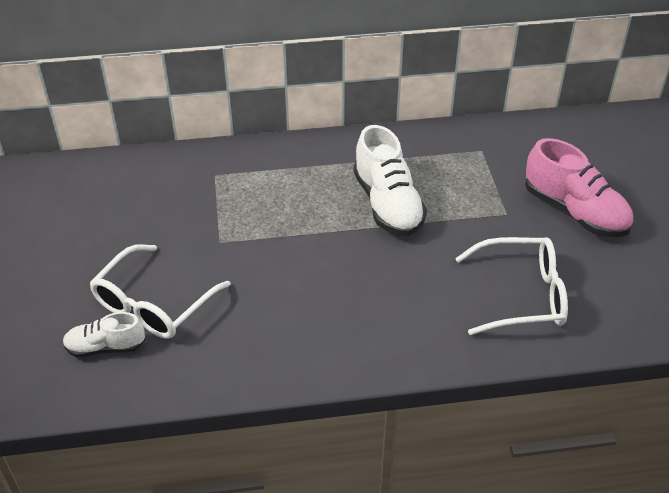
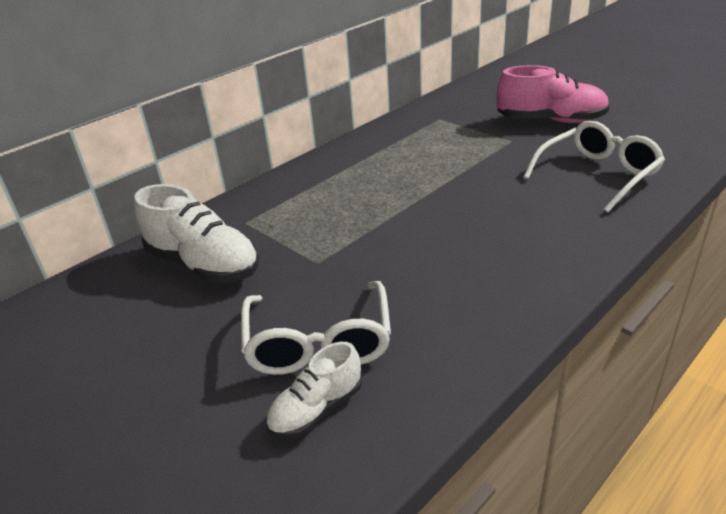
camera: 35 degrees left, 10 degrees down
(387, 204) = (422, 173): white shoe -> white shoe (203, 264)

